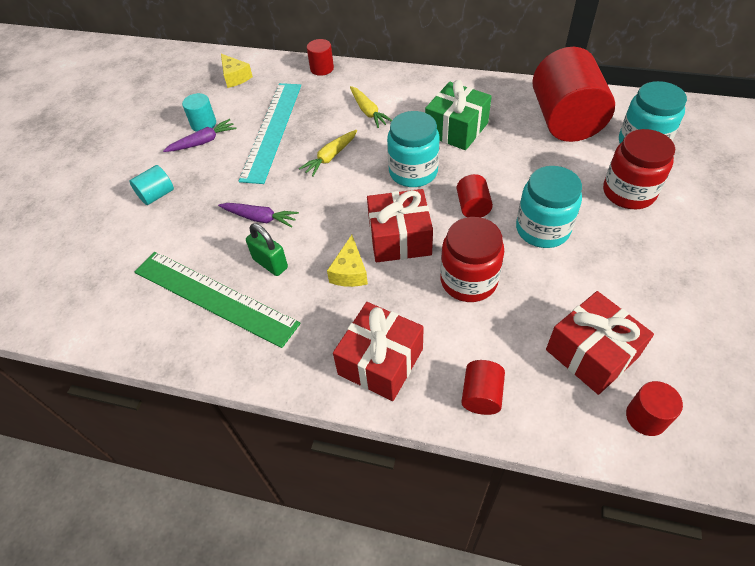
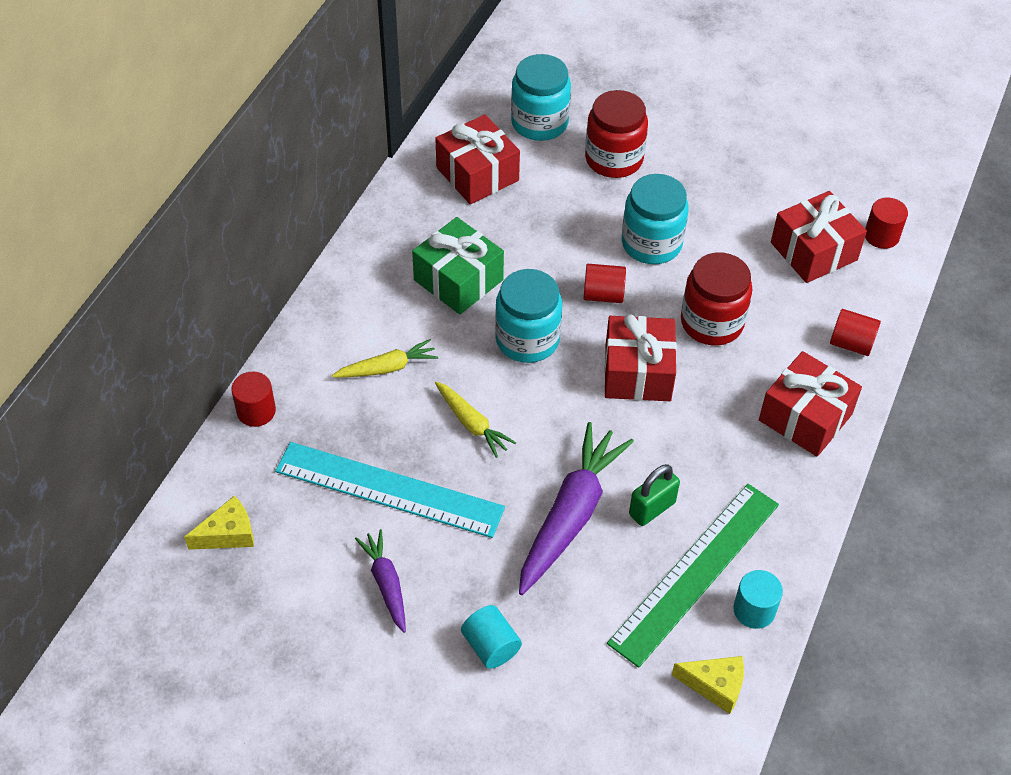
camera: 85 degrees left, 0 degrees up
(203, 124) = (340, 583): turquoise cylinder -> turquoise cylinder (754, 610)
(260, 218) = (570, 516): purple carrot -> purple carrot, size x1.85
(350, 272) = (680, 428): yellow cheese -> yellow cheese (715, 685)
(565, 120) = (477, 174): red cylinder -> red gift

